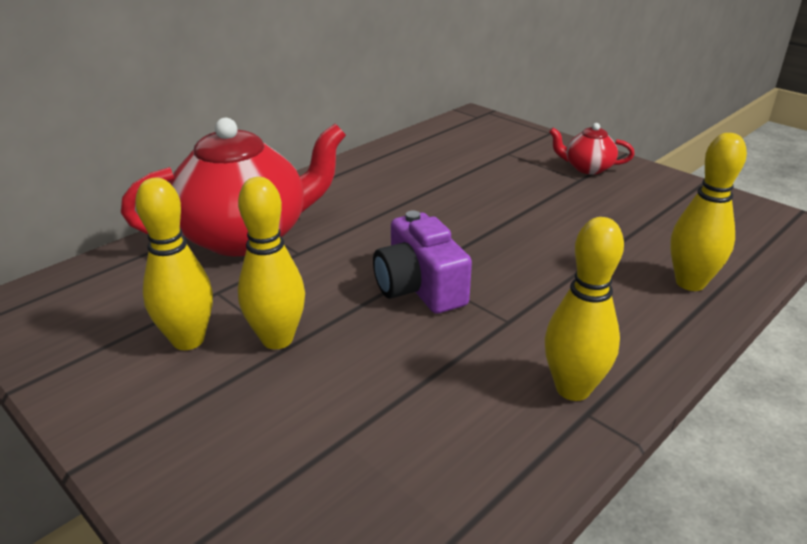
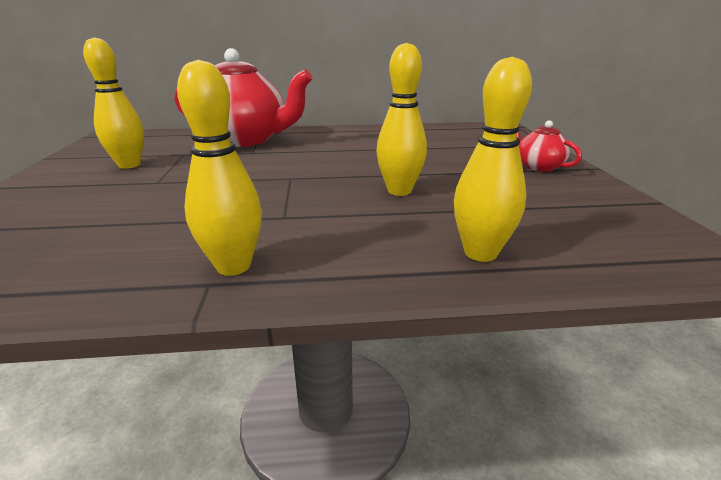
camera: 40 degrees right, 5 degrees down
(277, 339) = (158, 178): yellow bowling pin -> yellow bowling pin (399, 191)
(419, 287) = (274, 183): purple camera -> none

